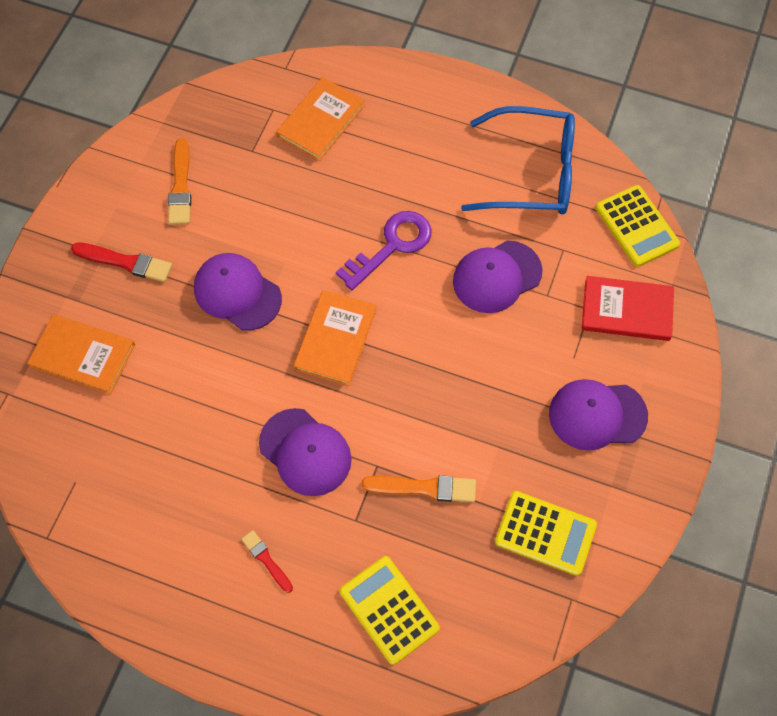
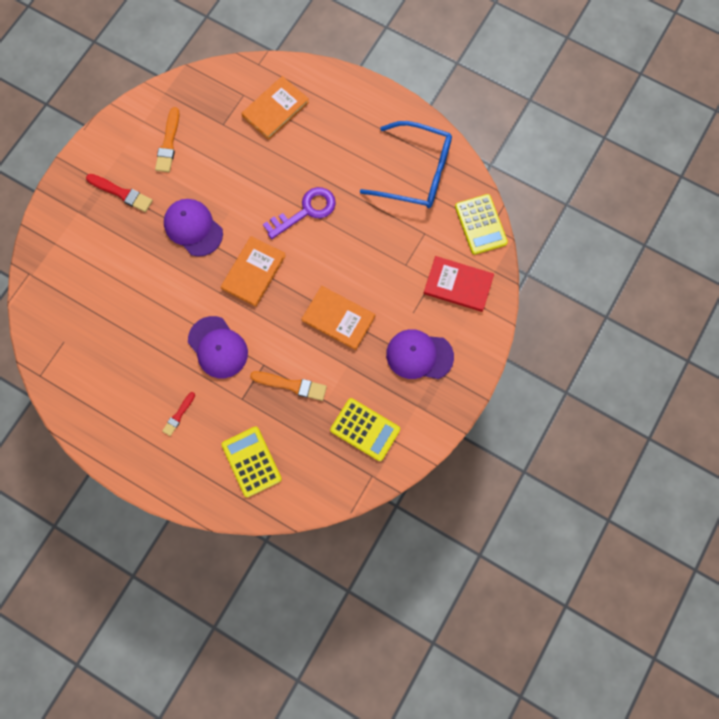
camera: 10 degrees right, 10 degrees up
(83, 355) = (82, 255): orange book -> orange book (338, 318)
(266, 560) = (178, 415): red brush -> red brush turned 120 degrees counterclockwise
(496, 277) = (373, 246): purple cap -> none

